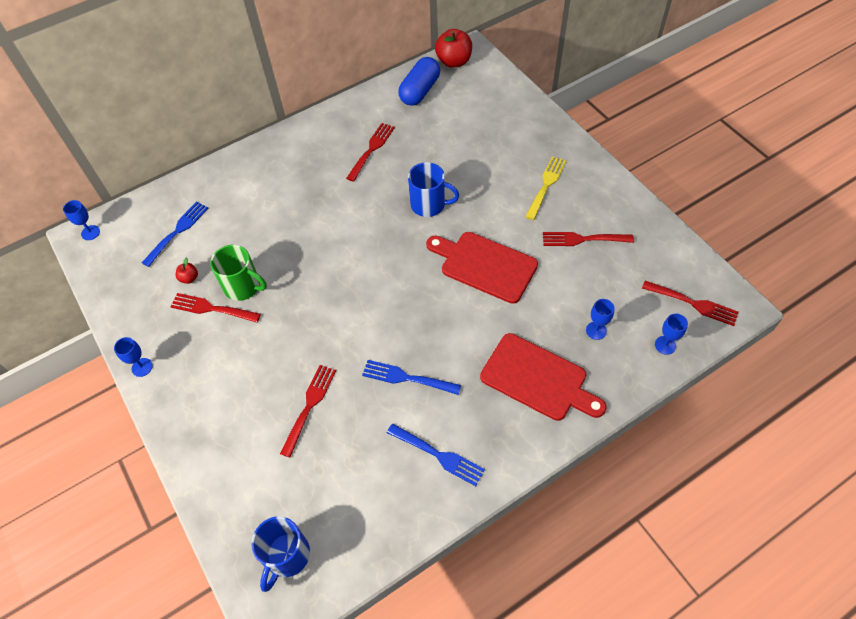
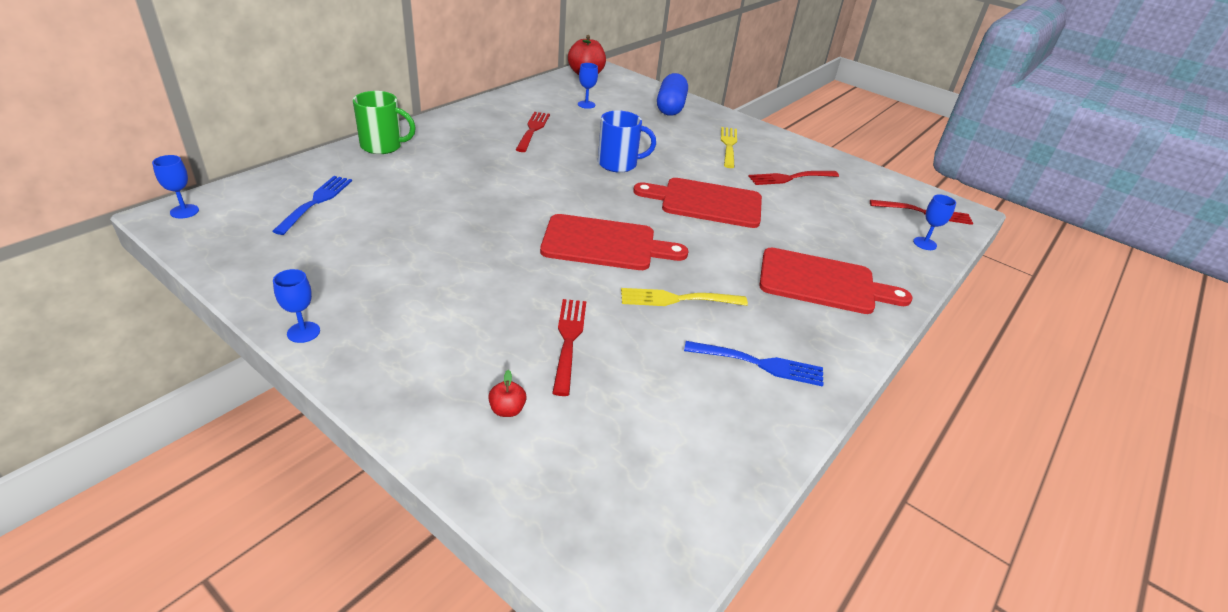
camera: 25 degrees left, 20 degrees down
(189, 278) = (347, 240): red apple -> red apple (507, 410)
(212, 308) = (390, 264): red fork -> none
(243, 286) = (427, 241): green mug -> green mug (383, 146)
(286, 556) = (619, 511): blue mug -> none
(376, 307) = (605, 244): none -> red cutting board
(407, 378) = (677, 299): blue fork -> yellow fork
(420, 91) = (562, 92): blue capsule -> blue capsule (670, 107)
(596, 330) = (852, 240): blue goblet -> blue goblet (586, 104)

